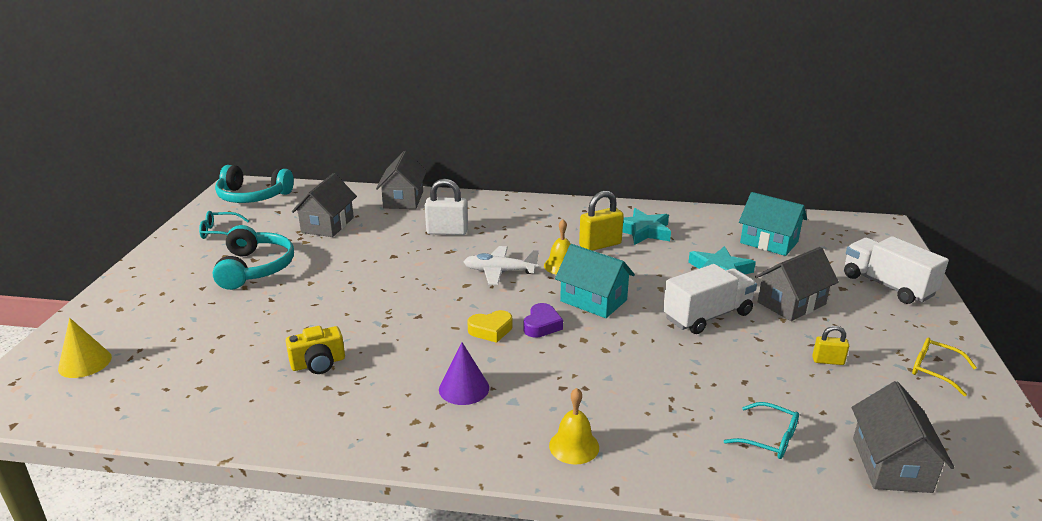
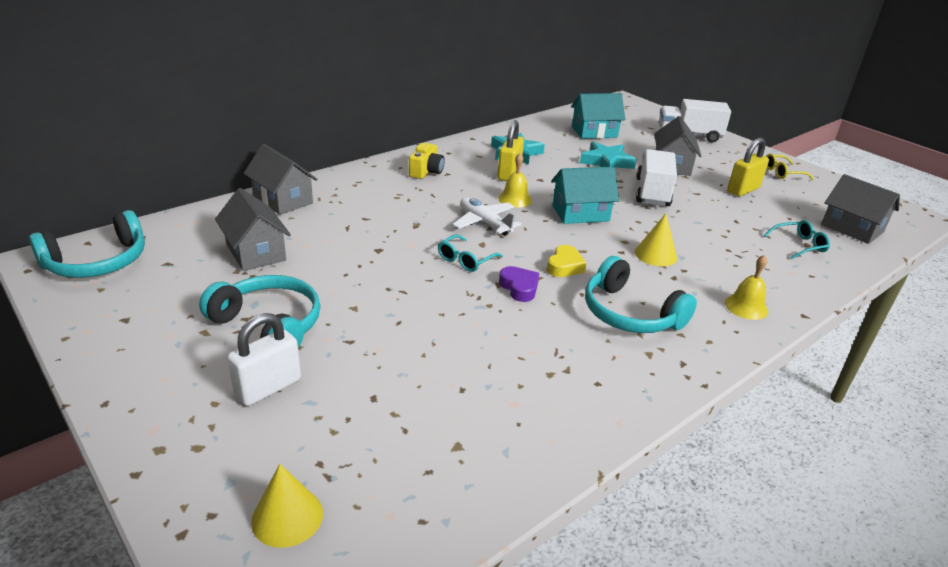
camera: 50 degrees left, 5 degrees up
(219, 232) = (140, 313): turquoise glasses -> turquoise glasses (465, 260)
(318, 363) = (506, 362): yellow camera -> yellow camera (426, 171)
(447, 231) = (381, 210): white padlock -> white padlock (268, 387)
(464, 388) = (629, 313): purple cone -> turquoise headphones
(499, 271) = (484, 223): white plane -> white plane turned 90 degrees clockwise
(542, 325) = (586, 245): purple heart -> purple heart (519, 288)
(587, 363) = (655, 254): none -> yellow cone
(828, 361) = (743, 190): yellow padlock -> yellow padlock, size x1.78

